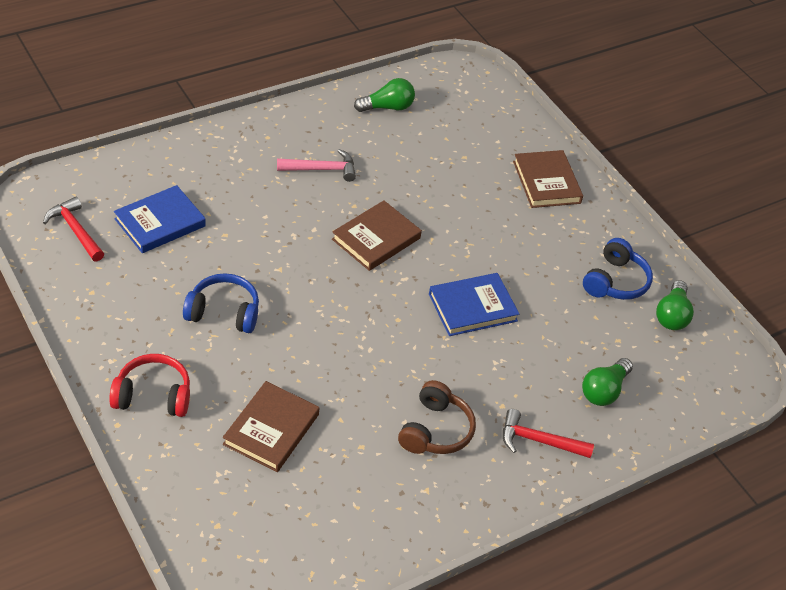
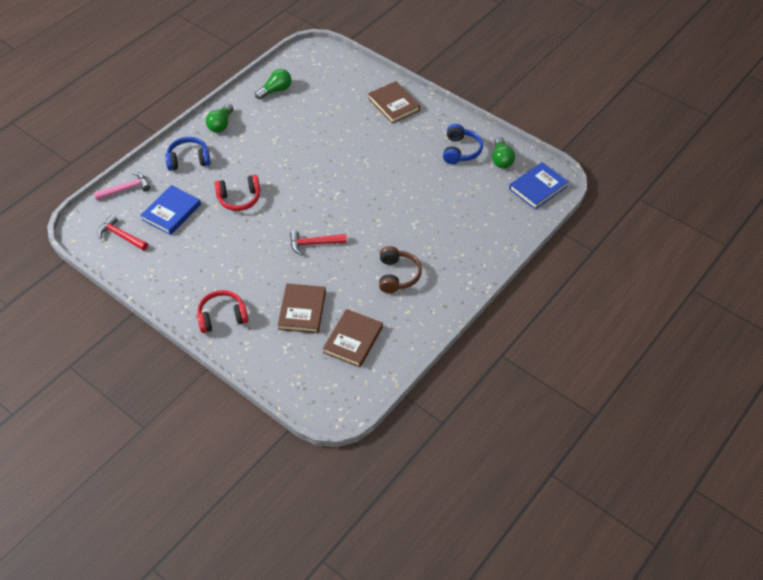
camera: 15 degrees left, 5 degrees up
(223, 312) = (239, 252): blue headphones -> blue headphones (189, 160)
(262, 237) = (239, 198): none -> red headphones
(322, 169) = (254, 144): pink hammer -> pink hammer (126, 189)
(376, 239) = (308, 175): brown book -> brown book (353, 340)
(472, 307) = (385, 196): blue book -> blue book (538, 188)
(538, 441) = (458, 260): red hammer -> red hammer (314, 243)
(604, 391) = (482, 217): green light bulb -> green light bulb (221, 124)

